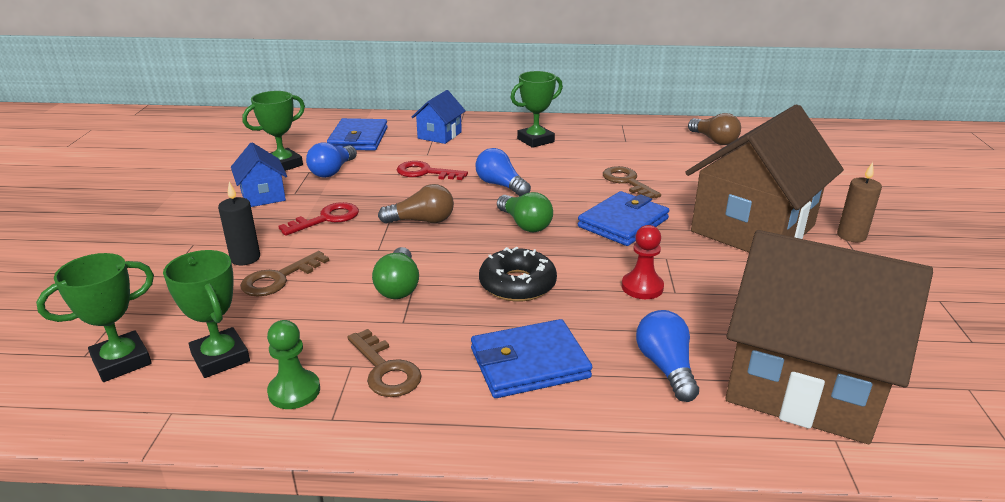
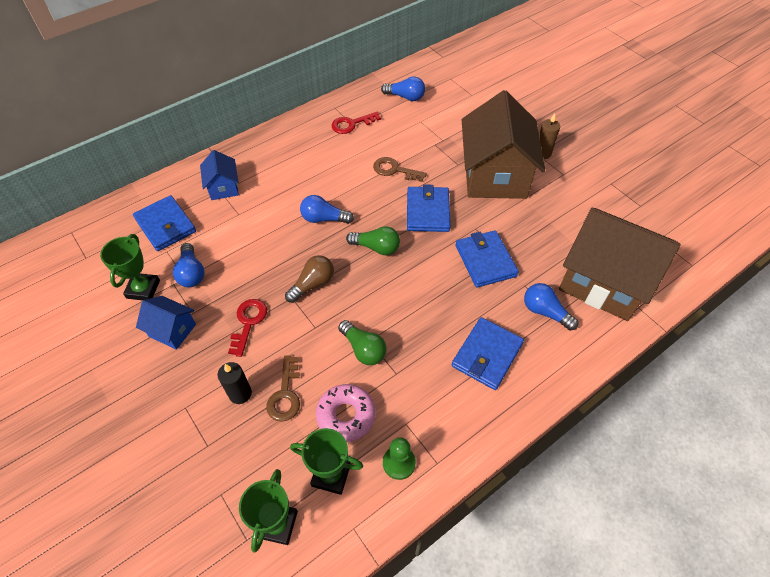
camera: 40 degrees left, 25 degrees up
(305, 324) = (346, 415): none -> pink donut
(385, 369) = (426, 412): brown key -> none
(426, 172) = (260, 235): red key -> red key (352, 124)
(517, 284) = (424, 302): black donut -> none
(535, 140) = (297, 157): green trophy -> none
(642, 287) = (485, 261): red pawn -> blue wallet
(714, 140) = (405, 97): brown light bulb -> blue light bulb
(803, 384) = (603, 282): brown house -> brown house turned 45 degrees clockwise

